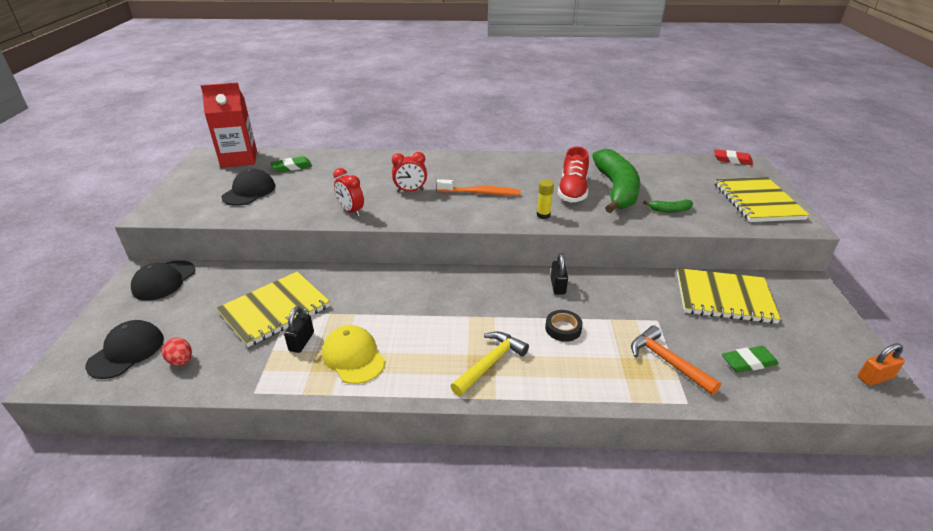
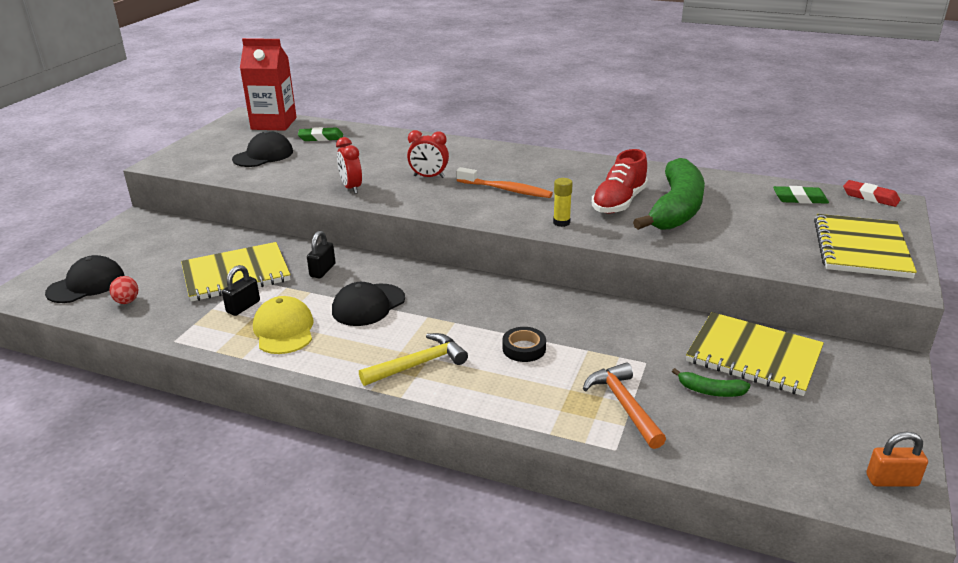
camera: 20 degrees right, 5 degrees down
(164, 280) = (151, 230): black cap -> black cap (368, 305)
(558, 286) = (550, 306): black padlock -> black padlock (322, 270)
(670, 210) = (727, 240): green banana -> green banana (711, 391)
(748, 362) = (728, 427): green eraser -> green eraser (799, 199)

